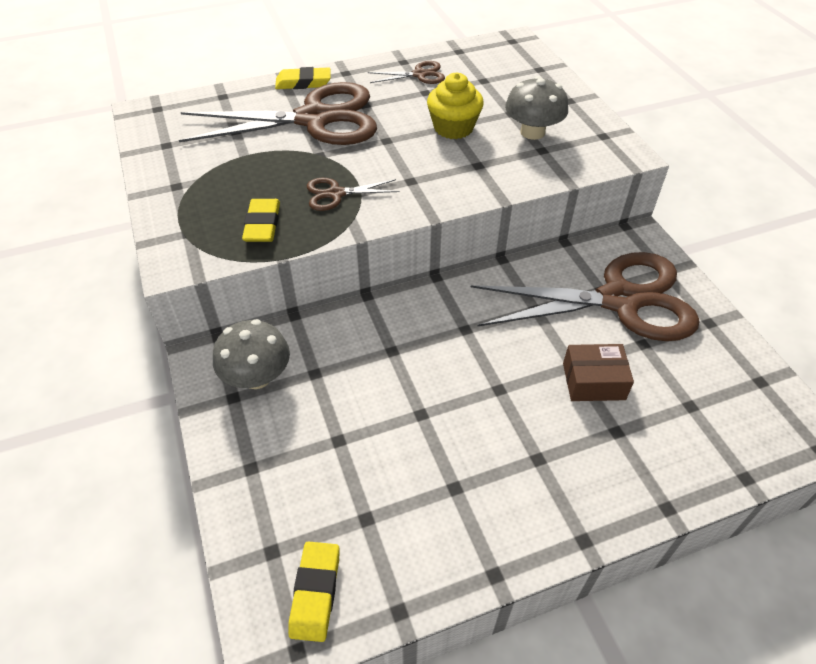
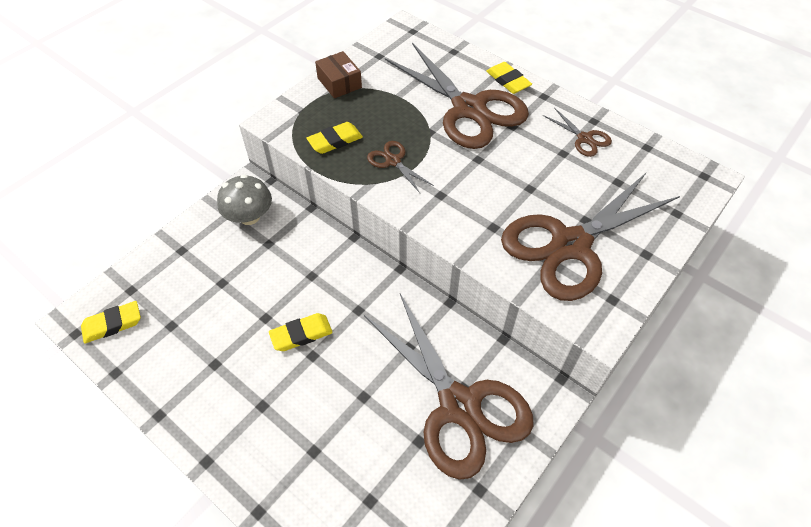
camera: 60 degrees right, 5 degrees up
(453, 128) = (529, 191): yellow cupcake -> none
(466, 389) = (301, 334): none -> yellow eraser
(532, 132) = (570, 245): grey mushroom -> brown scissors
(593, 381) = (355, 417): brown box -> brown box (339, 83)

